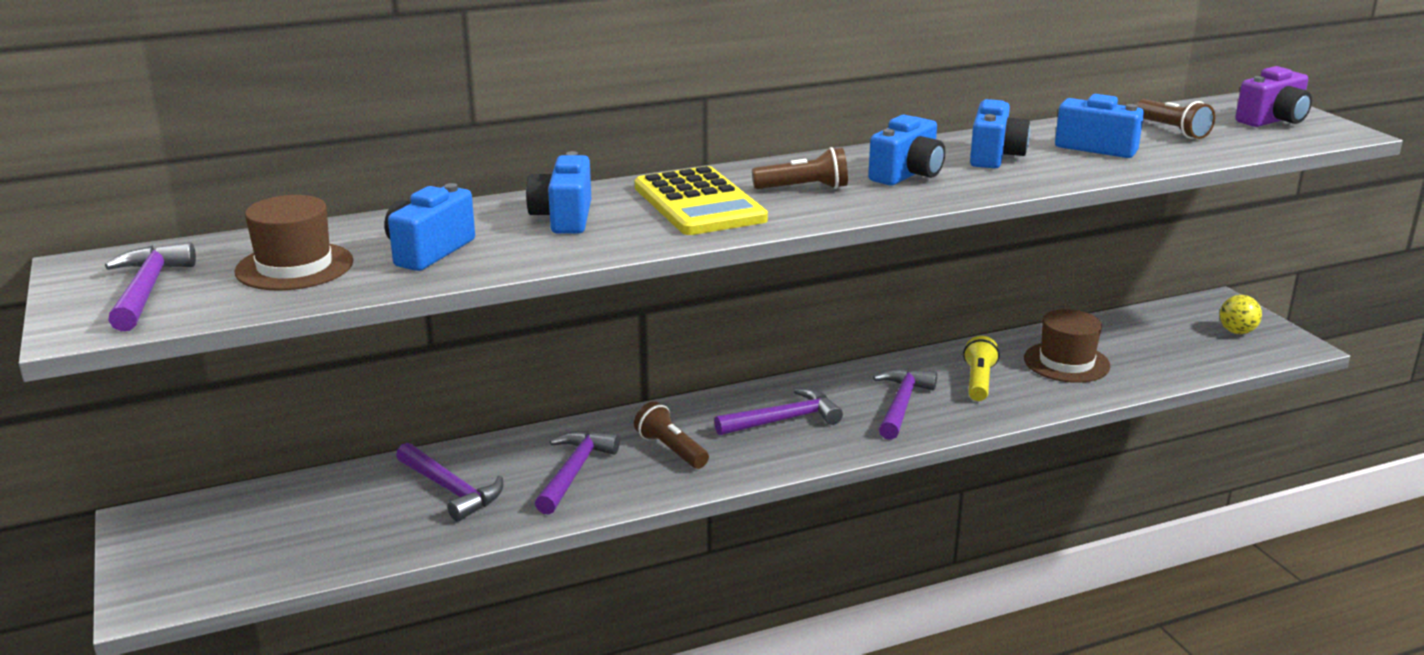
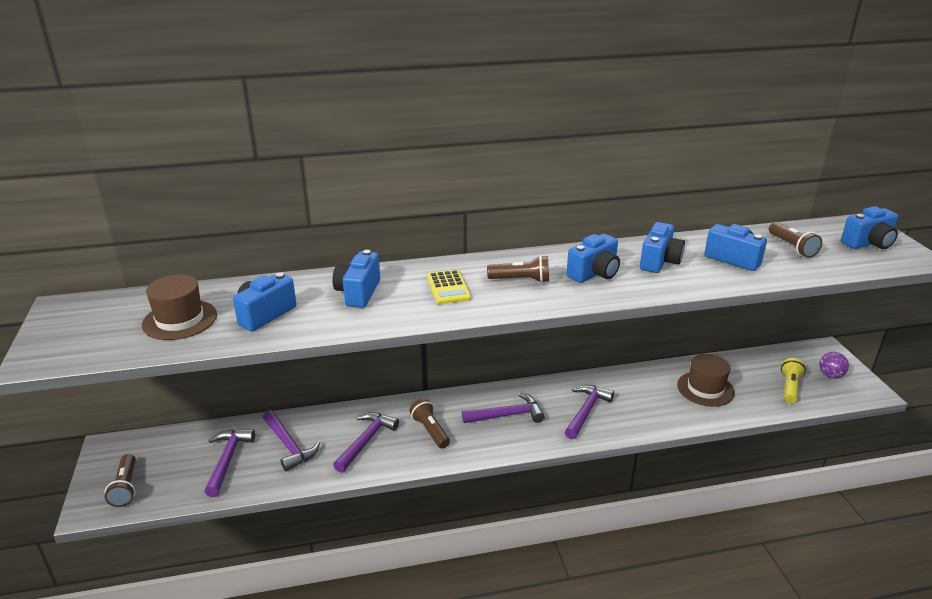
camera: 10 degrees right, 5 degrees up
(147, 290) = (87, 331): purple hammer -> purple hammer (227, 460)
(195, 569) = (126, 487): none -> brown flashlight
(699, 203) = (448, 288): yellow calculator -> yellow calculator, size x0.60
(978, 381) = (642, 398): yellow flashlight -> yellow flashlight (790, 387)
(1237, 332) = (830, 375): yellow ball -> purple ball
(1273, 120) = (868, 243): purple camera -> blue camera

